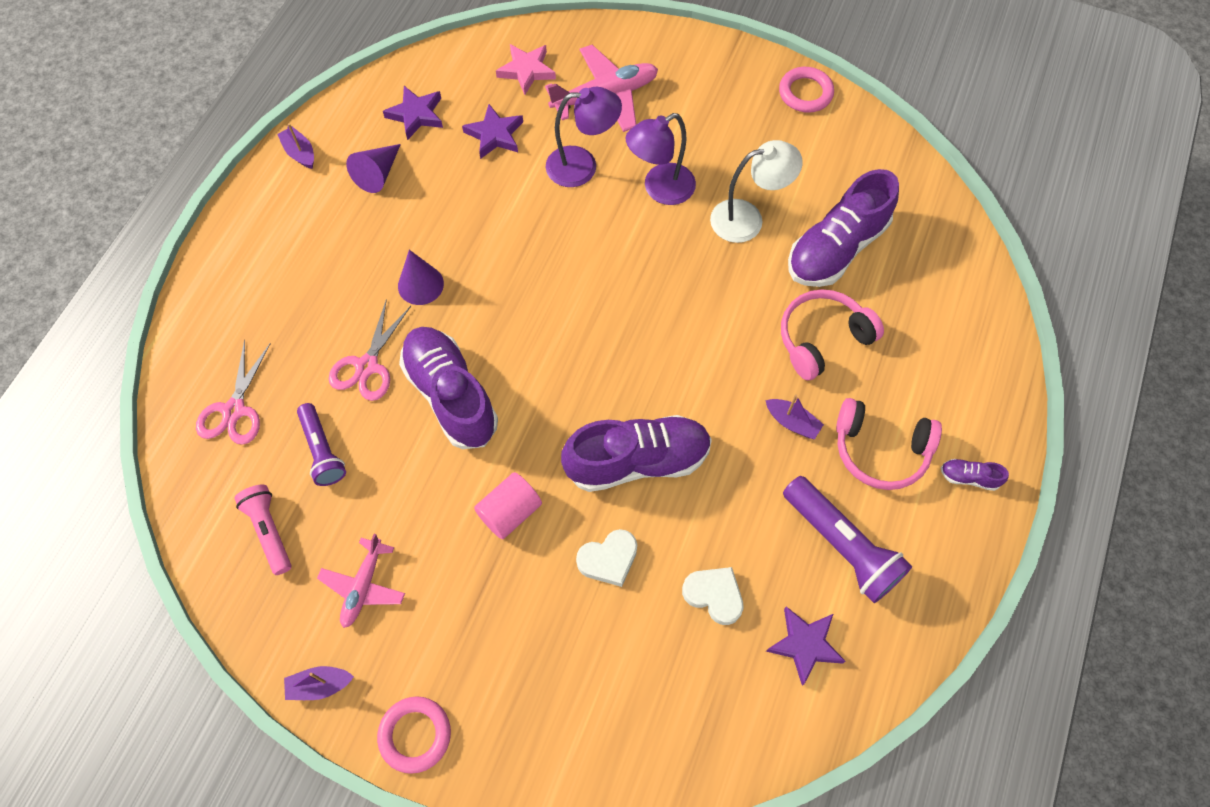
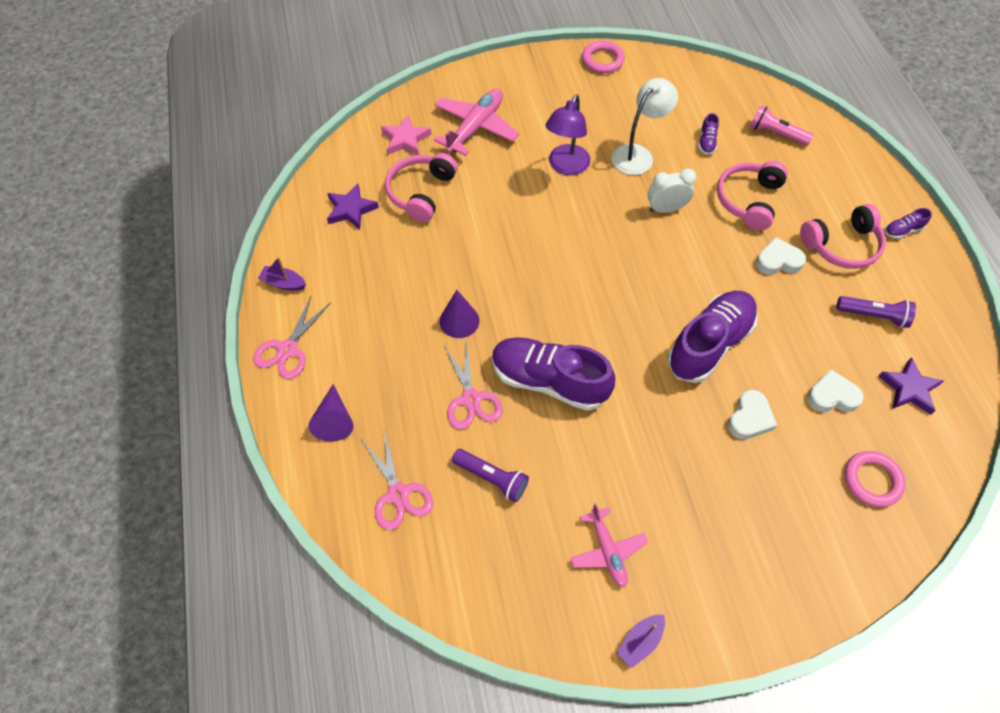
camera: 35 degrees left, 5 degrees down
(253, 218) = (287, 349): none -> pink scissors
(269, 531) = (504, 561): pink flashlight -> pink flashlight (776, 134)
(378, 174) = (358, 264): purple cone -> purple cone (334, 420)
(415, 735) = (735, 624): pink ring -> pink ring (872, 480)
(494, 135) = (421, 192): purple star -> pink headphones
(510, 512) = (659, 431): pink cylinder -> none
(582, 166) = (501, 180): purple lamp -> none
(723, 295) = (666, 209): none -> white clock
(792, 422) = (778, 261): purple boat -> white heart
(836, 248) = (706, 142): purple shoe -> purple shoe, size x0.41
(841, 545) = (873, 315): purple flashlight -> purple flashlight, size x0.65

